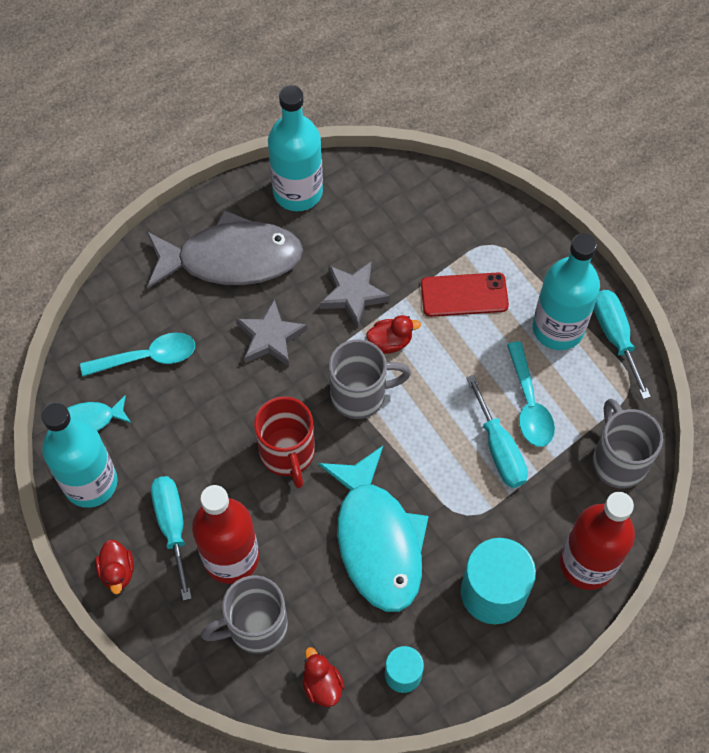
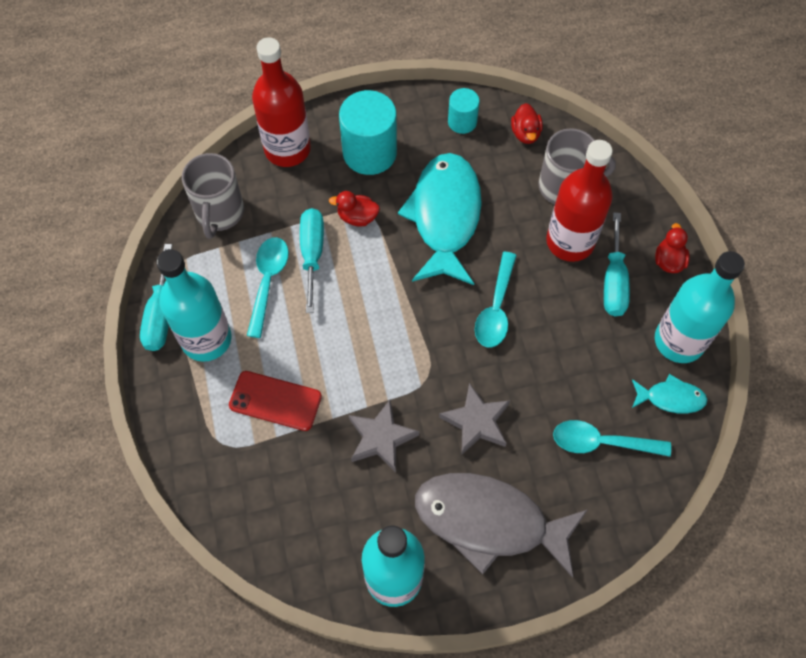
camera: 160 degrees left, 0 degrees up
(287, 453) = (496, 309): red mug -> turquoise spoon
(360, 394) = (412, 339): grey mug -> none
(390, 341) = (365, 379): red duck -> red duck (357, 217)

